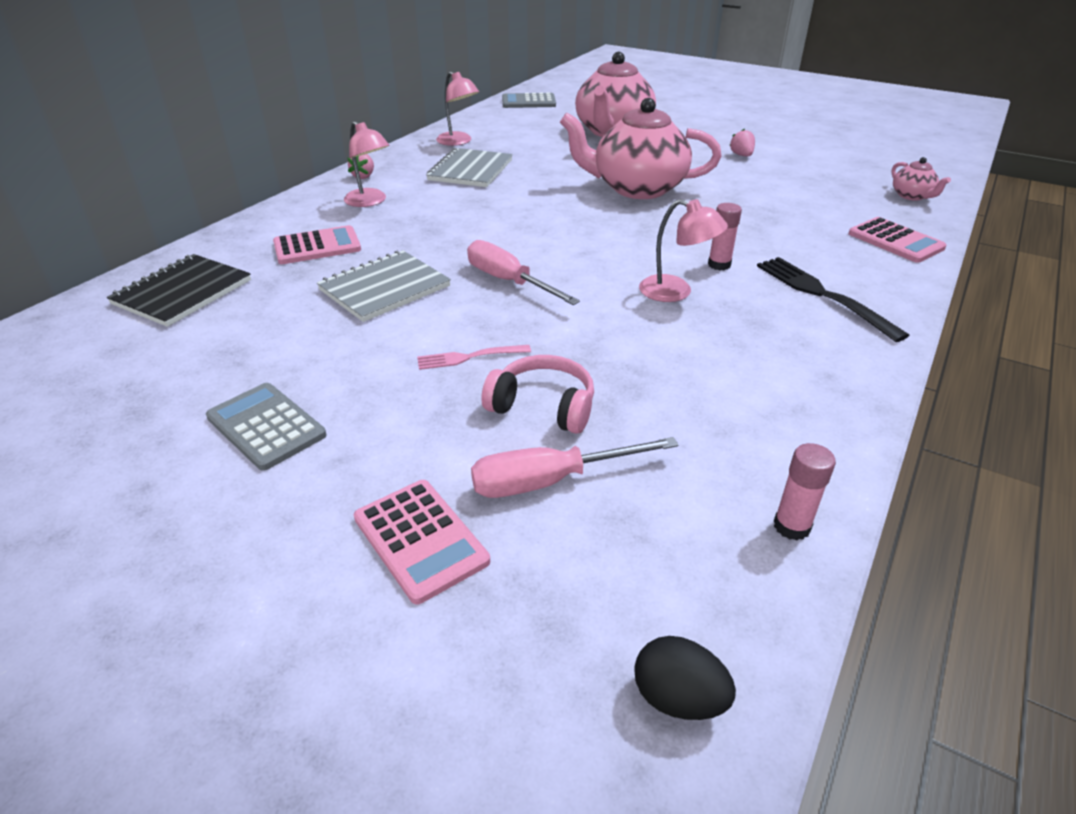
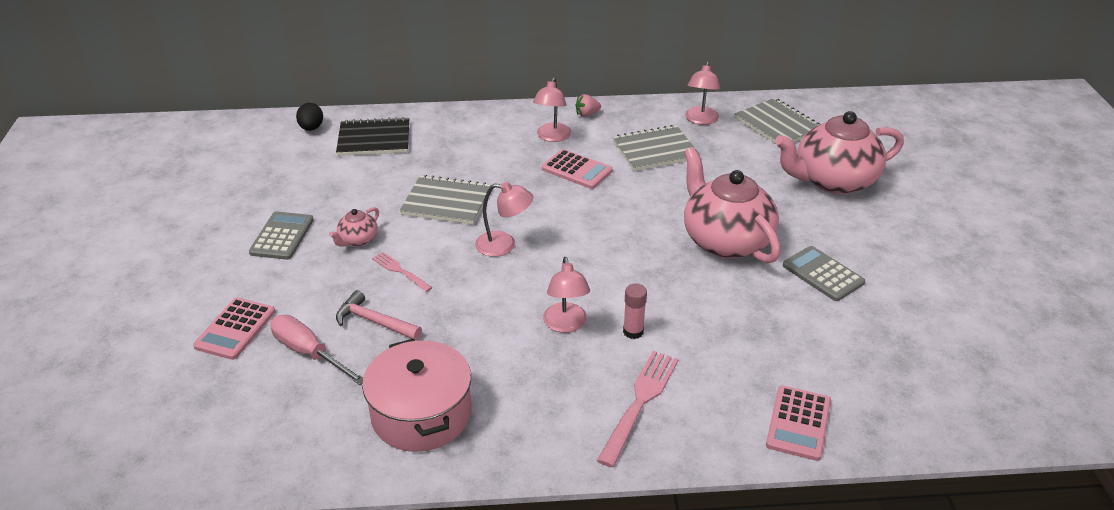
camera: 55 degrees right, 0 degrees up
(317, 246) = (470, 151): pink calculator -> pink calculator (576, 170)
(508, 281) = (504, 245): pink screwdriver -> pink lamp
(512, 122) = (777, 124): none -> grey notebook
(528, 102) = (837, 111): grey calculator -> grey calculator (823, 274)
(543, 406) = (374, 321): pink headphones -> pink hammer
(678, 698) = (185, 456): black egg -> black egg (311, 128)
(741, 155) = (883, 272): pink strawberry -> none
(747, 426) = (421, 414): none -> pink pot
(791, 526) = (335, 462): pink glue stick -> none
(822, 295) = (640, 402): black fork -> pink fork
(912, 196) = (928, 412): pink teapot -> pink teapot (358, 240)

